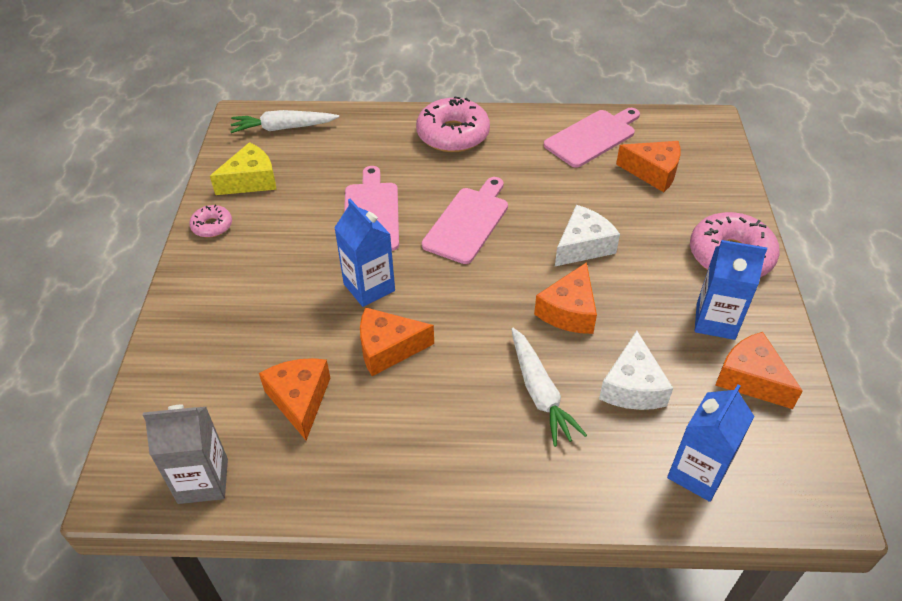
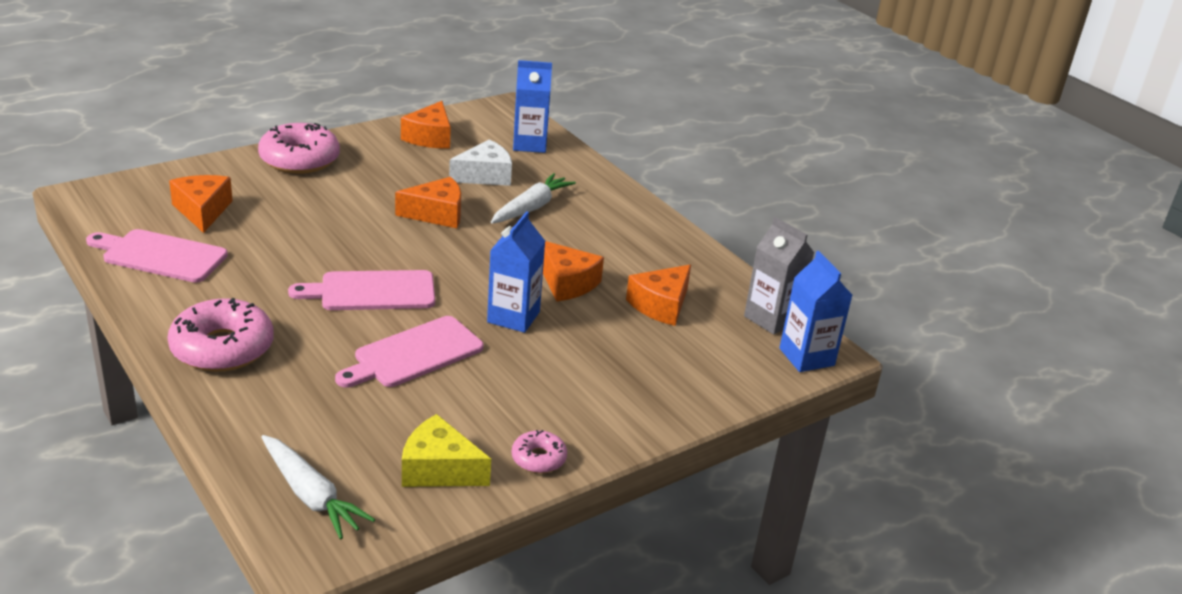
camera: 130 degrees left, 15 degrees down
(583, 246) = (349, 224): white cheese -> none
(715, 321) = (385, 156): blue carton -> blue carton (806, 357)

